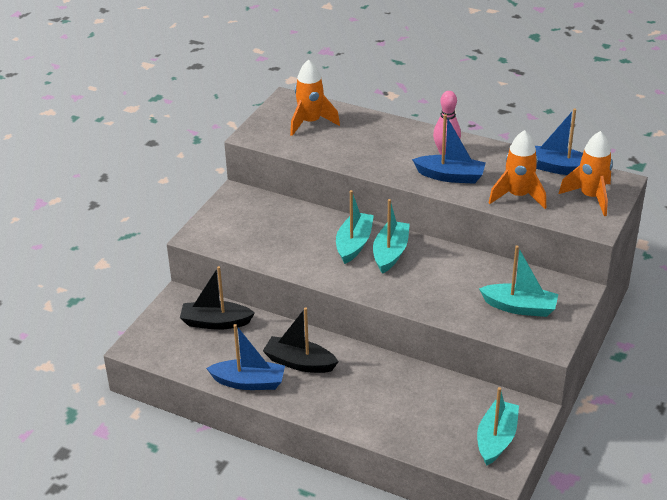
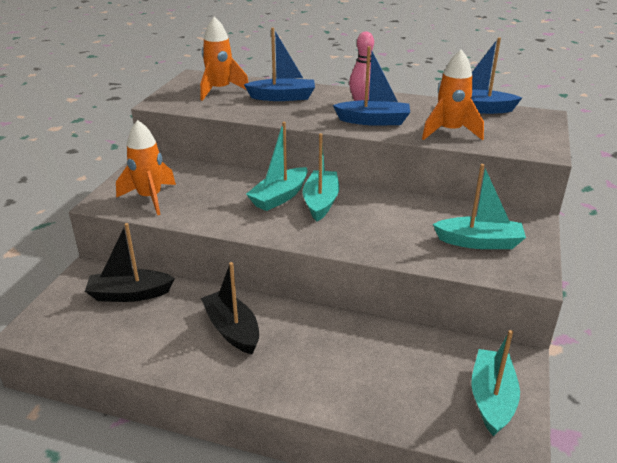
camera: 10 degrees left, 5 degrees down
(249, 382) = (172, 359): blue boat -> blue boat (282, 97)
(299, 363) = (232, 330): black boat -> black boat turned 45 degrees clockwise
(354, 244) = (279, 197): turquoise boat -> turquoise boat turned 150 degrees counterclockwise
(591, 197) = (523, 128): orange rocket -> orange rocket (150, 198)

